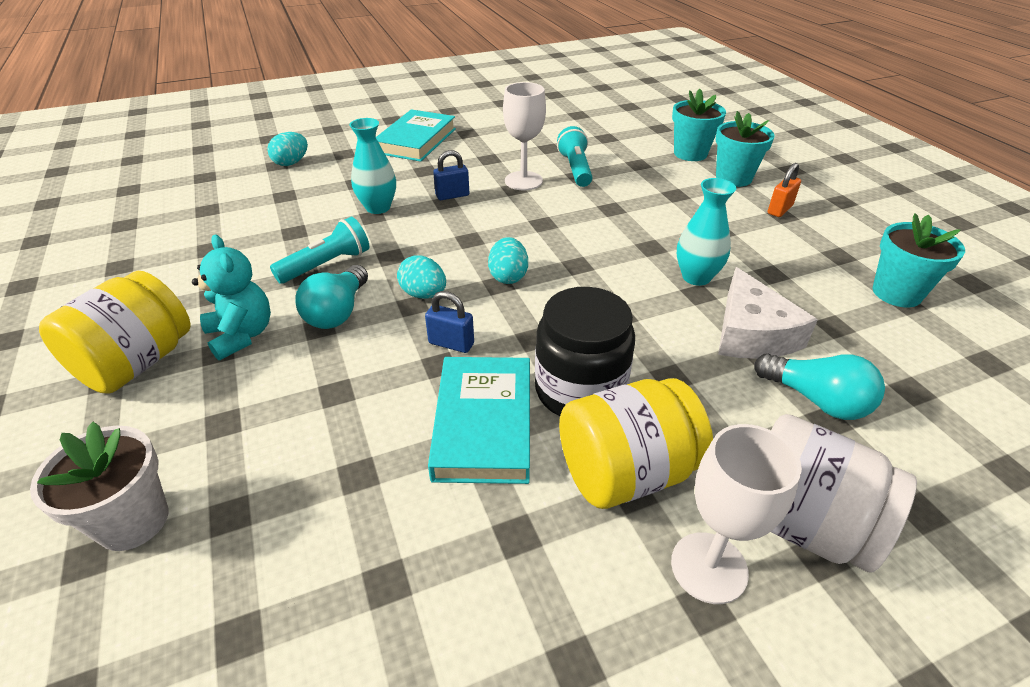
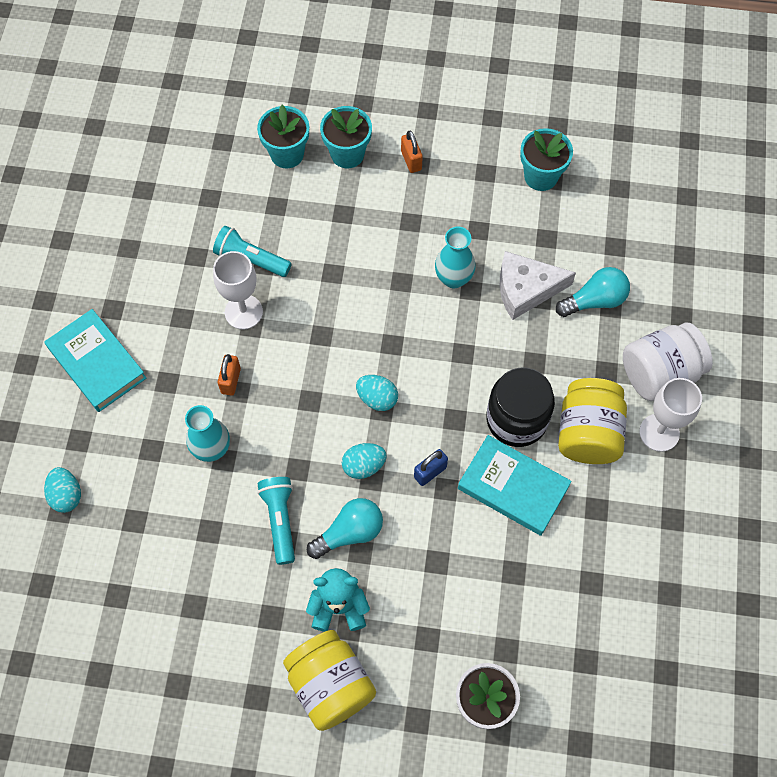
camera: 60 degrees left, 25 degrees up
(338, 312) = (349, 533): turquoise light bulb -> turquoise light bulb turned 75 degrees counterclockwise
(452, 195) = (231, 381): blue padlock -> orange padlock
(751, 333) = (525, 289): white cheese -> white cheese turned 150 degrees clockwise

